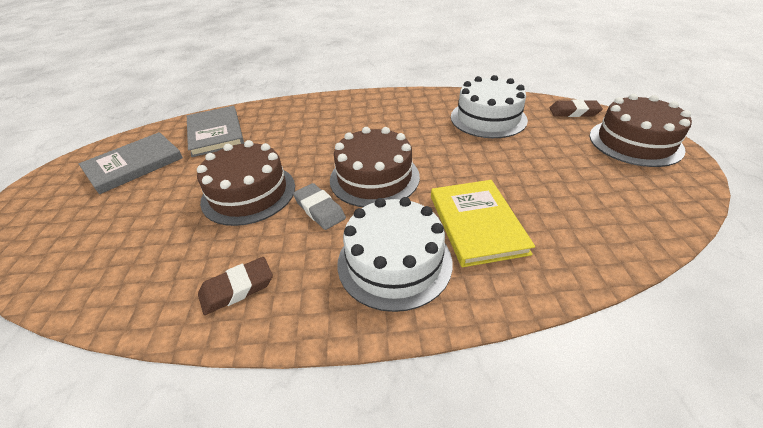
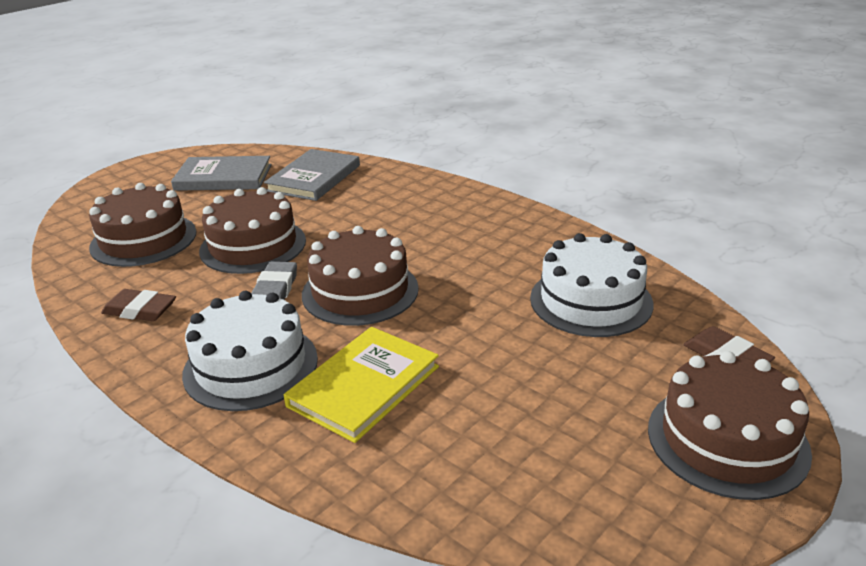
camera: 45 degrees right, 10 degrees down
(138, 241) = (143, 239): none -> brown cake

